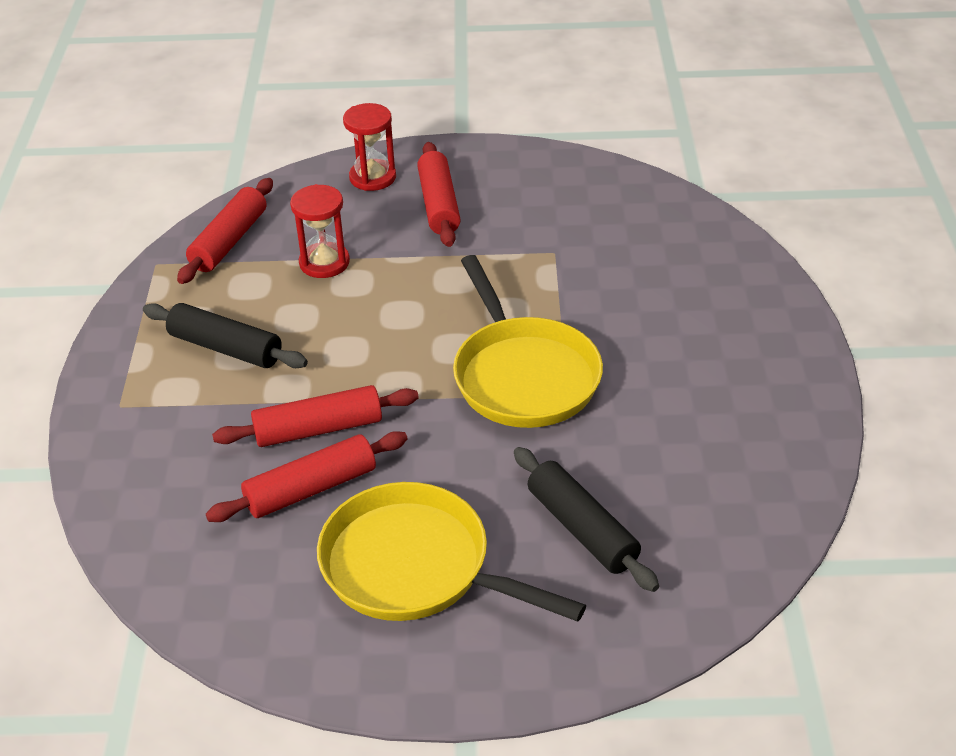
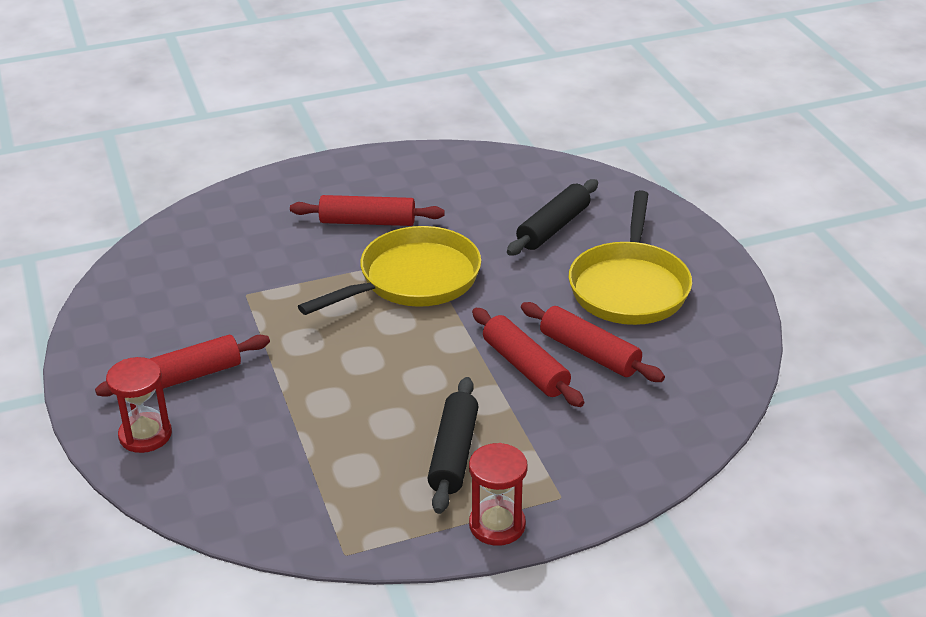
camera: 110 degrees left, 5 degrees down
(229, 241) = (288, 509): red rolling pin -> red rolling pin (367, 222)
(324, 263) = (303, 428): red hourglass -> red hourglass (497, 525)

